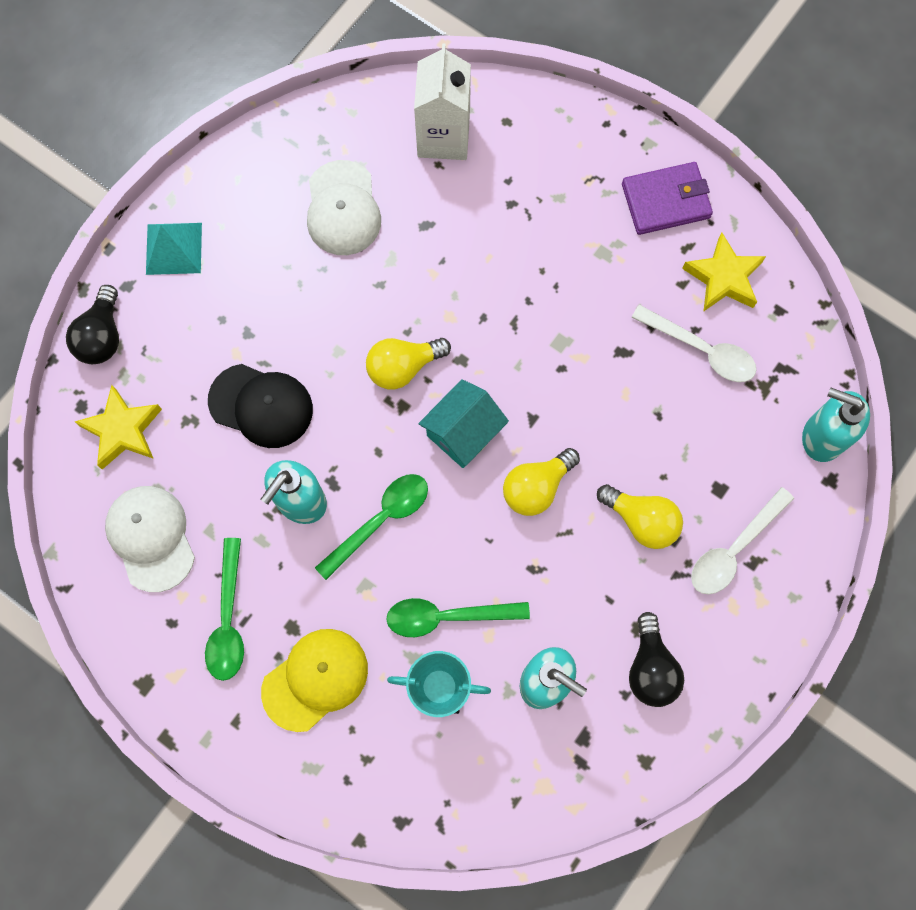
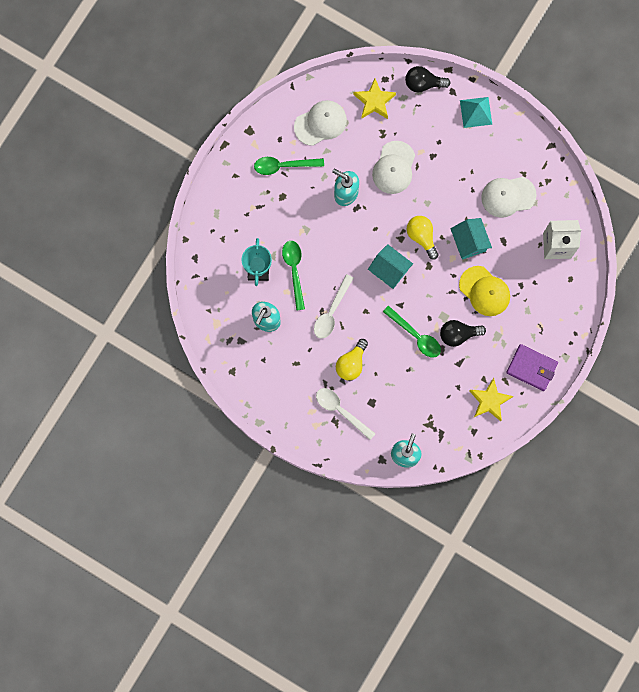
camera: 85 degrees right, 5 degrees up
(261, 405) = (394, 168): black cap -> white cap
(315, 679) = (258, 210): yellow cap -> yellow cap (484, 291)
(381, 520) = (340, 233): green spoon -> green spoon (416, 336)
(422, 284) = (469, 242): none -> turquoise house
(536, 487) = (364, 309): yellow light bulb -> none
(650, 668) = (277, 371): black light bulb -> black light bulb (458, 334)
(666, 201) = (531, 368): purple wallet -> purple wallet turned 45 degrees counterclockwise
(702, 350) = (447, 390): white spoon -> white spoon (331, 312)

